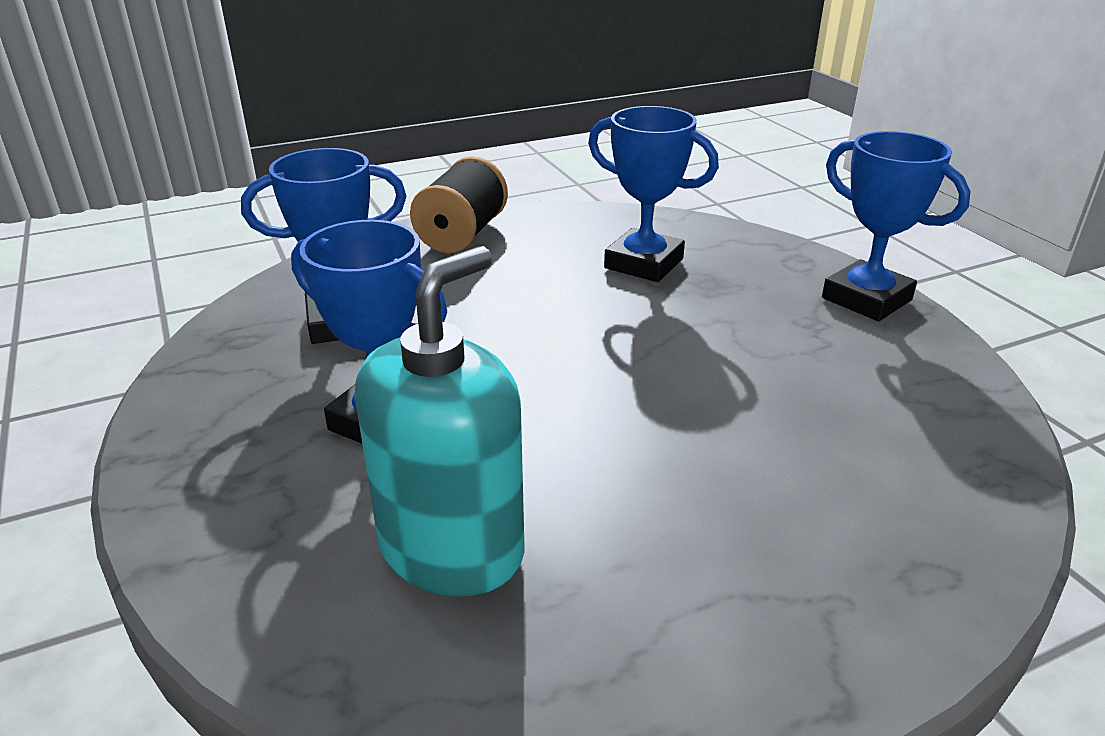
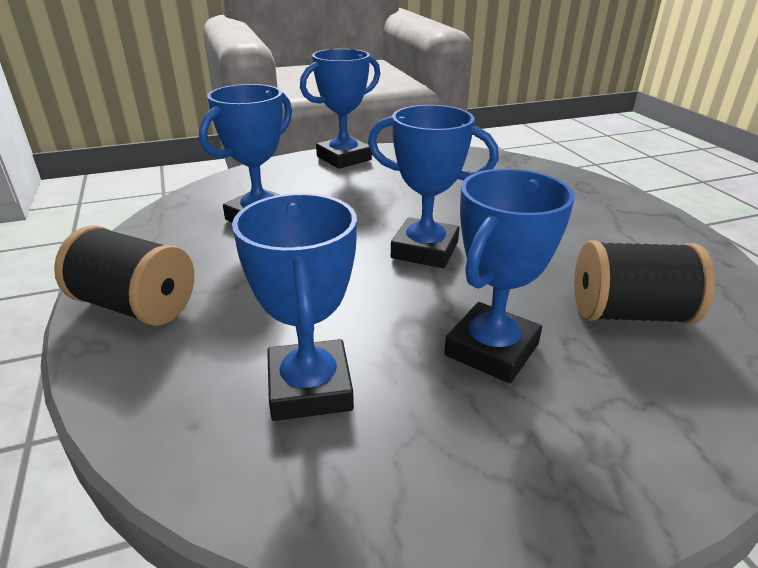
camera: 85 degrees left, 0 degrees up
(451, 548) = (628, 314): turquoise soap dispenser -> black spool
(594, 376) = (425, 250): none -> blue trophy

